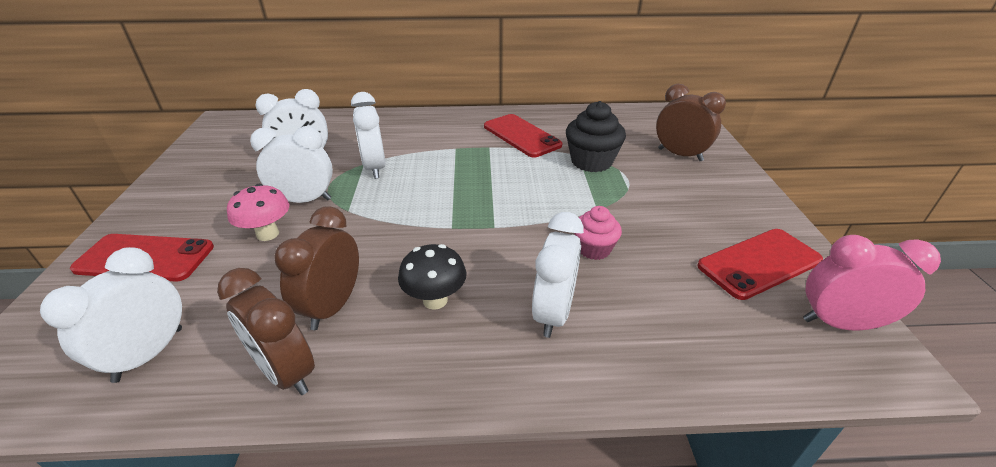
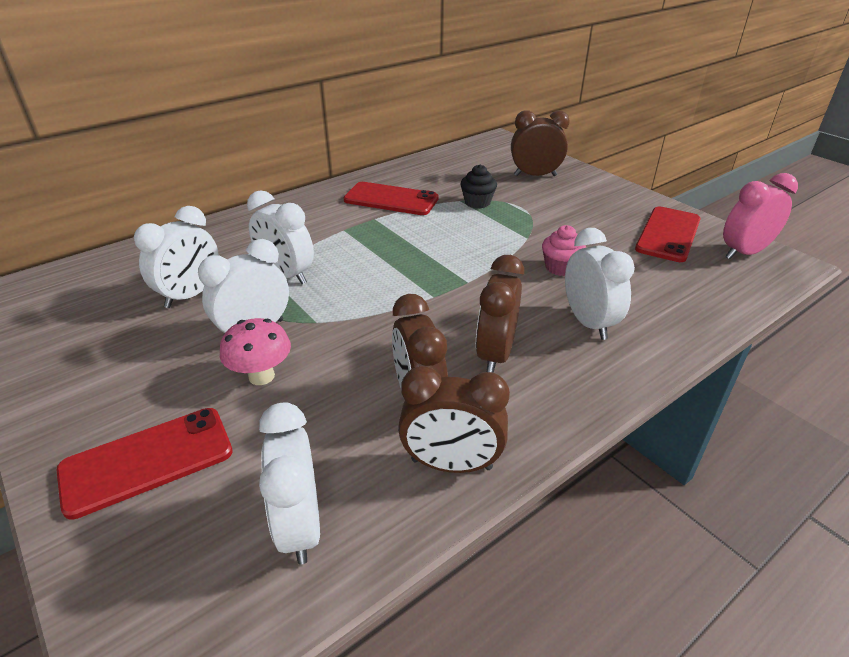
camera: 35 degrees left, 0 degrees up
(435, 300) = (495, 354): black mushroom -> brown clock
(591, 162) = (477, 202): black cupcake -> black cupcake, size x0.63

